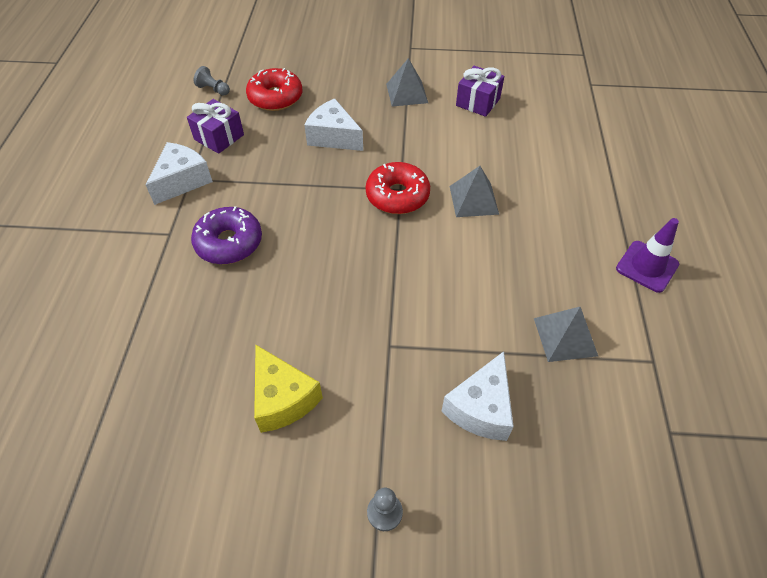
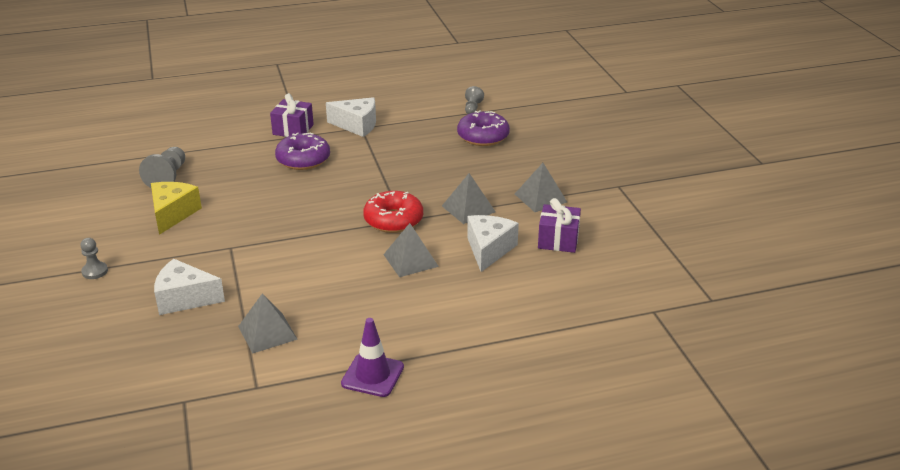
camera: 70 degrees right, 20 degrees down
(182, 394) = (168, 177): none -> grey pawn
(219, 137) = (415, 126): purple gift -> purple gift (293, 129)
(275, 97) = (483, 136): red donut -> purple donut
(283, 399) = (173, 214): yellow cheese -> yellow cheese turned 150 degrees clockwise
(333, 137) = (449, 174): white cheese -> white cheese (489, 250)
(402, 140) = (468, 209): none -> grey pyramid

